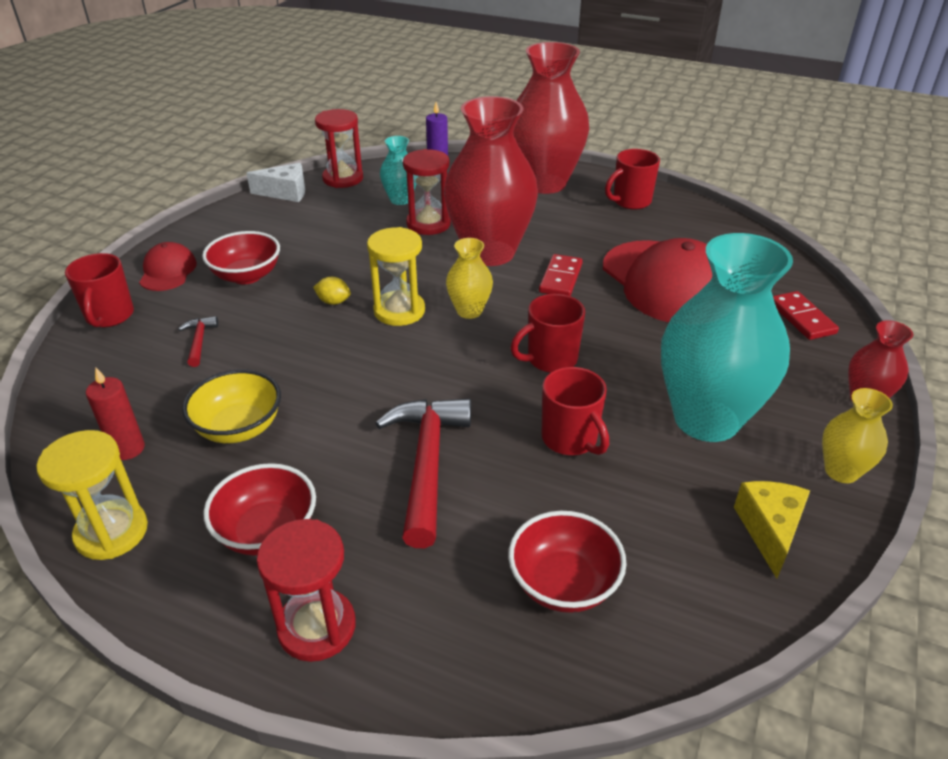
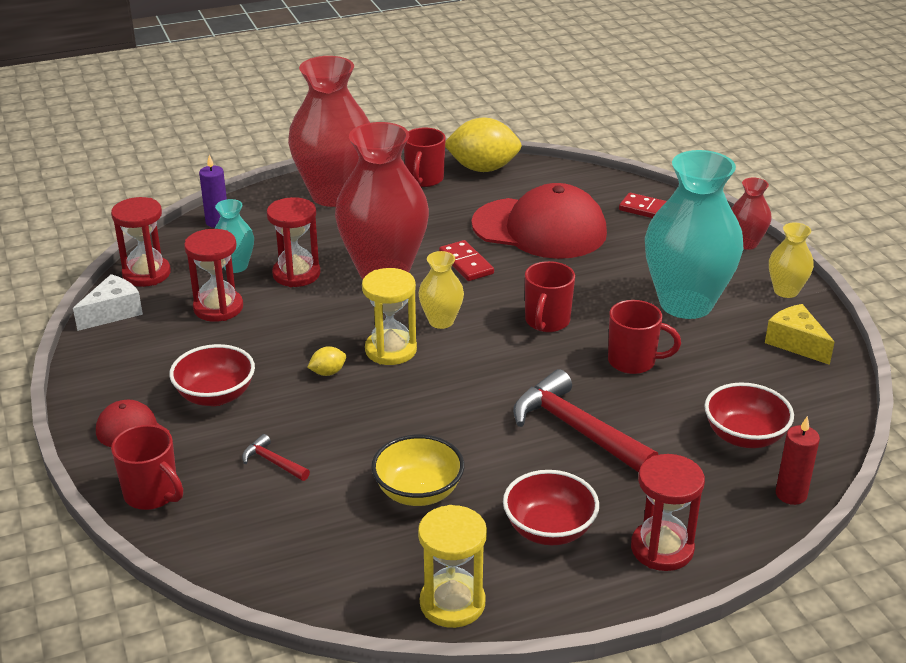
camera: 45 degrees left, 5 degrees down
(128, 449) = (363, 557): red candle -> red candle (791, 494)
(345, 221) = (218, 308): none -> red hourglass
(693, 214) = (483, 168): none -> yellow lemon

